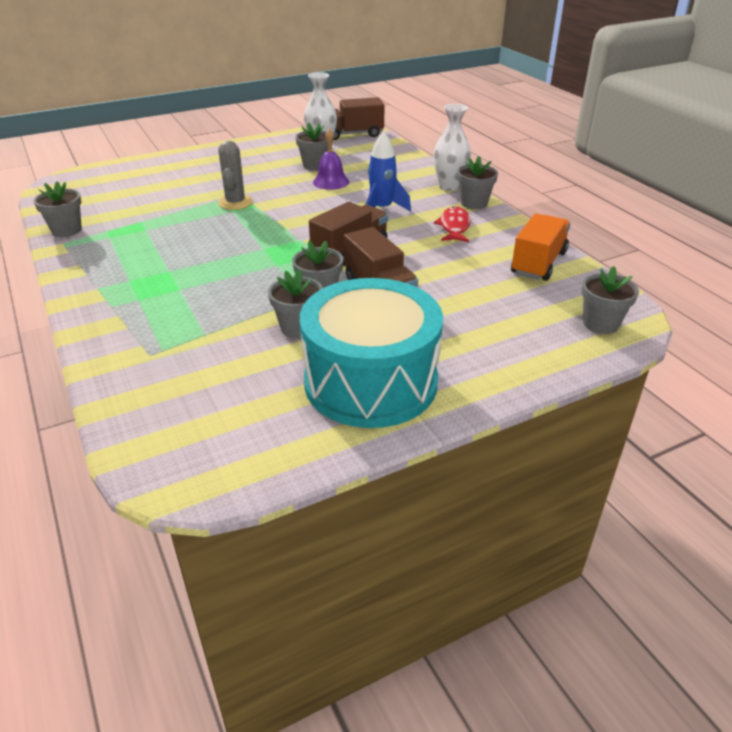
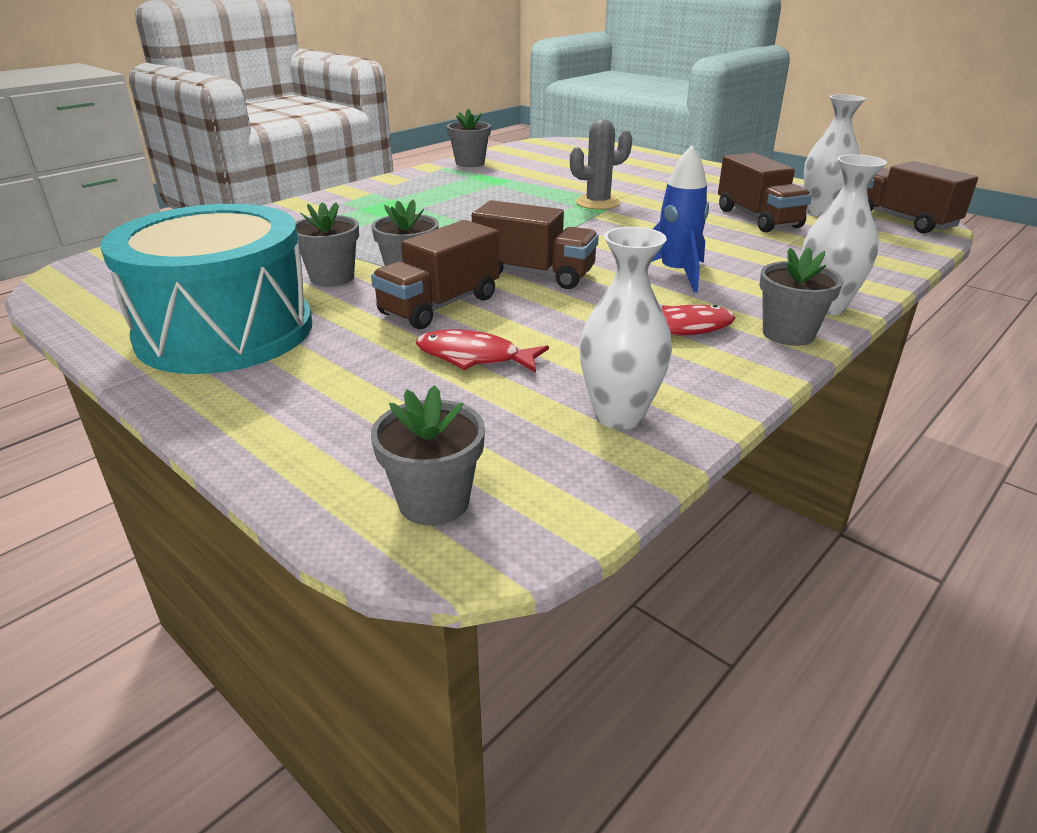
camera: 70 degrees right, 5 degrees down
(315, 165) = (758, 218): grey flower pot -> brown truck
(331, 182) = (721, 234): purple bell -> none
(459, 290) = (474, 357): none -> red fish
(538, 263) = (619, 416): orange truck -> white vase

